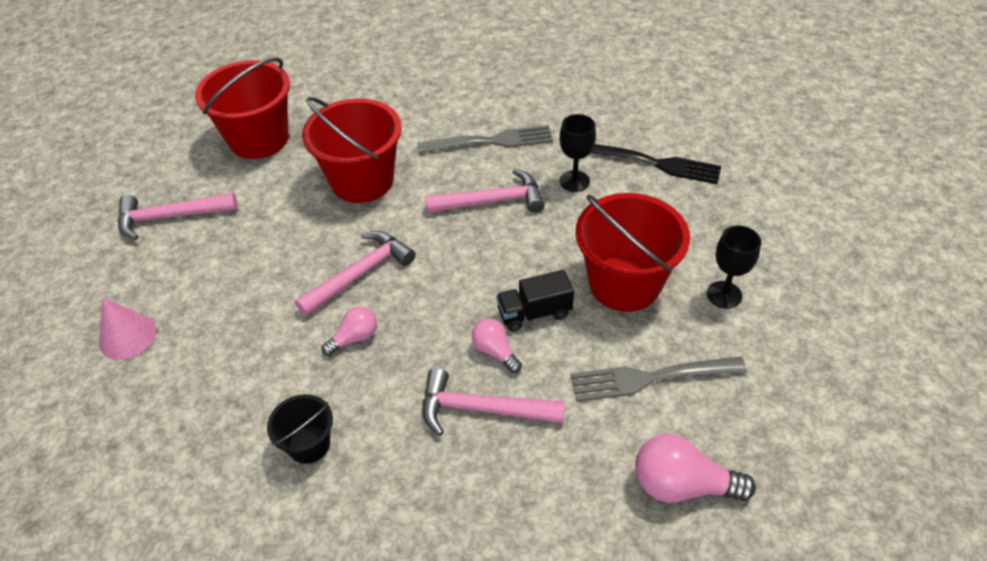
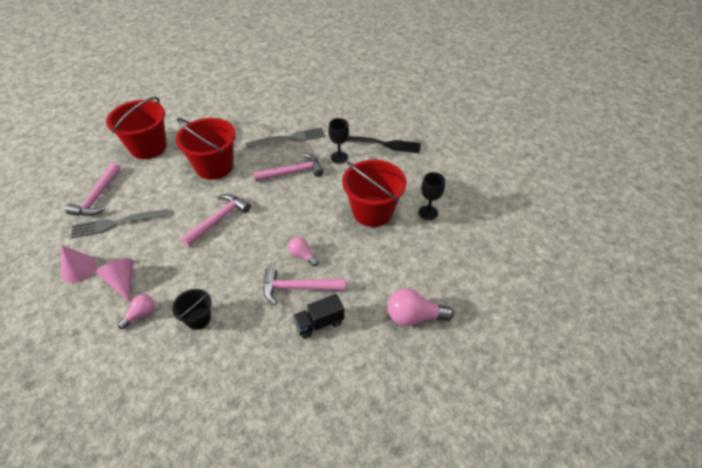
camera: 10 degrees left, 0 degrees up
(170, 217) = (98, 197): pink hammer -> pink hammer turned 60 degrees counterclockwise
(194, 366) = (122, 282): none -> pink cone
(354, 338) = (219, 256): pink light bulb -> pink light bulb (140, 314)
(534, 313) = (323, 232): black truck -> black truck (319, 323)
(651, 377) = (392, 261): grey fork -> grey fork (116, 223)

